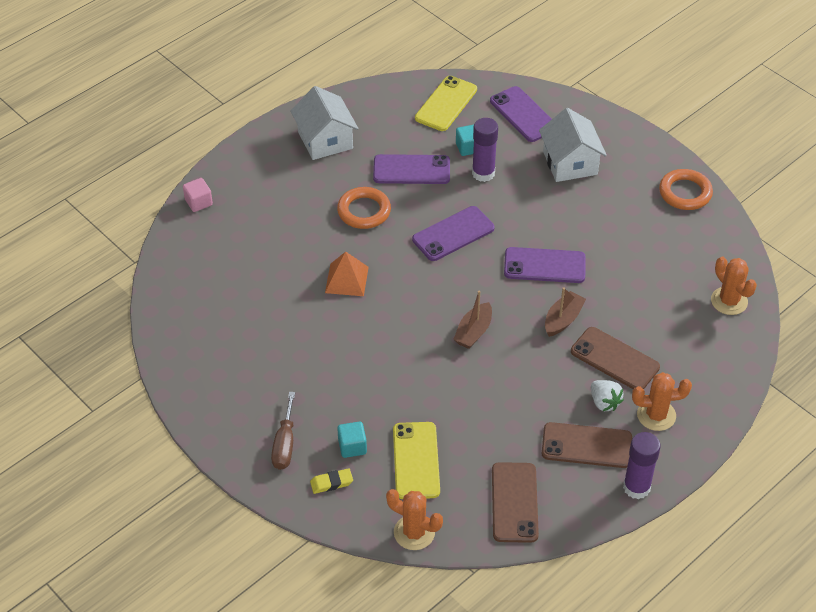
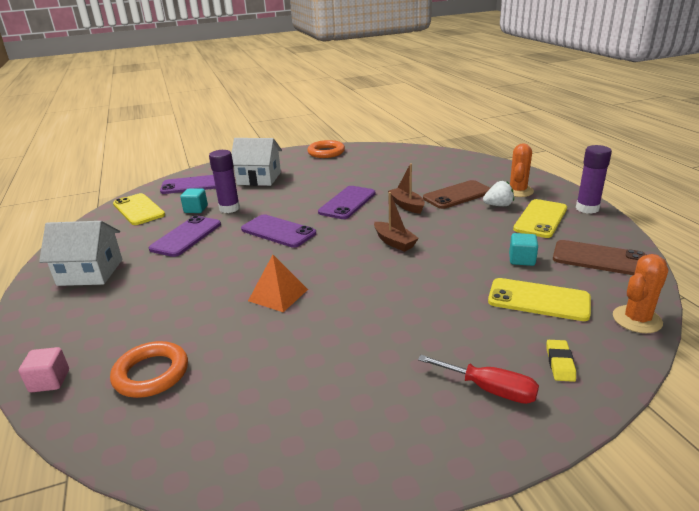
camera: 65 degrees left, 20 degrees down
(285, 444) = (490, 389): brown screwdriver -> red screwdriver
(352, 447) = (509, 337): turquoise cube -> turquoise cube (521, 259)
(364, 211) = (203, 268): orange ring -> orange ring (151, 373)
(453, 234) = (278, 231): purple phone -> purple phone turned 45 degrees counterclockwise
(586, 445) = (540, 219): brown phone -> yellow phone
(729, 301) = (427, 156): orange cactus -> none

